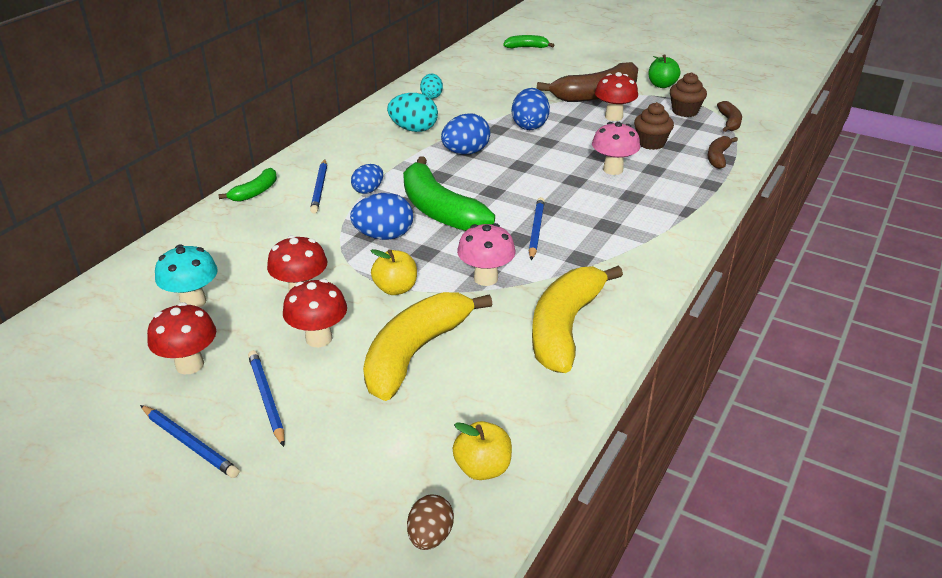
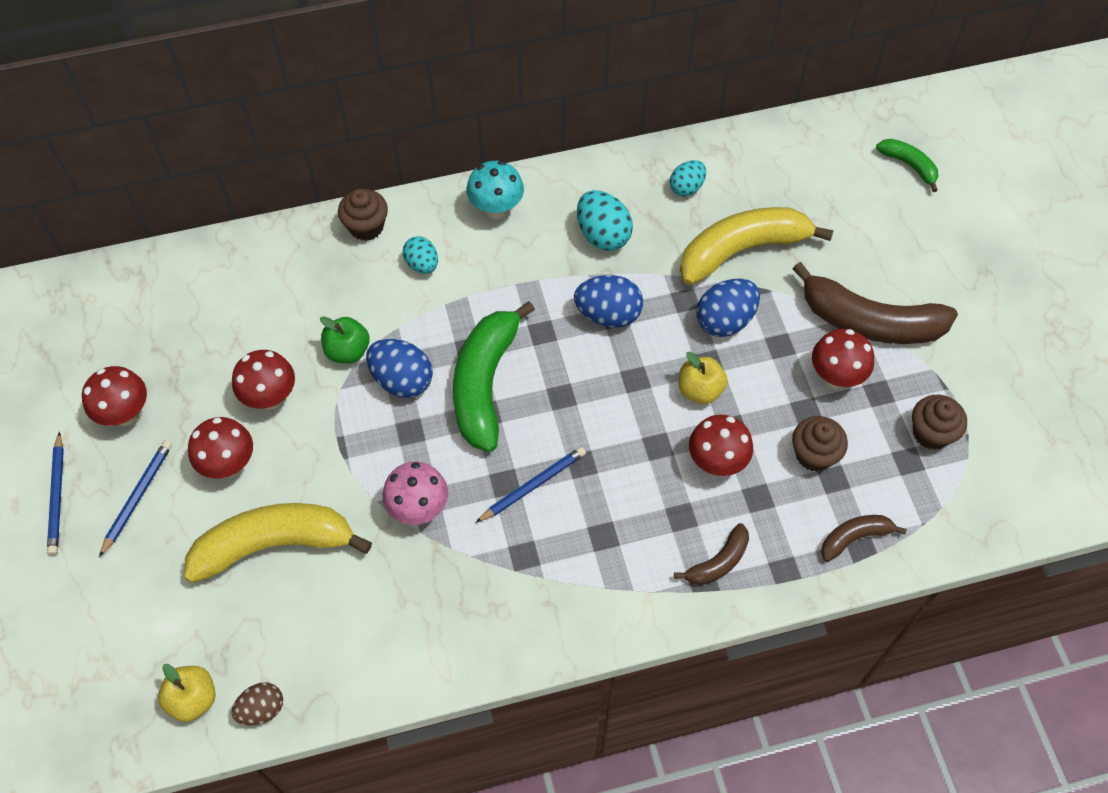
camera: 45 degrees right, 25 degrees up
(193, 302) = (190, 341): turquoise mushroom -> turquoise mushroom (496, 209)
(255, 192) = (366, 226): green banana -> brown cupcake
(319, 188) = (422, 264): blue pencil -> turquoise egg
(368, 190) = (458, 302): blue egg -> none
(395, 288) = (339, 457): yellow apple -> yellow apple (700, 390)
(430, 536) = (104, 720): brown egg -> brown egg (262, 709)
(565, 327) = (409, 624): yellow banana -> yellow banana (742, 250)
(613, 169) = (716, 462): pink mushroom -> red mushroom
(662, 85) = (973, 364): green apple -> green apple (348, 351)
(729, 122) = (955, 494): brown banana -> brown banana (718, 562)

